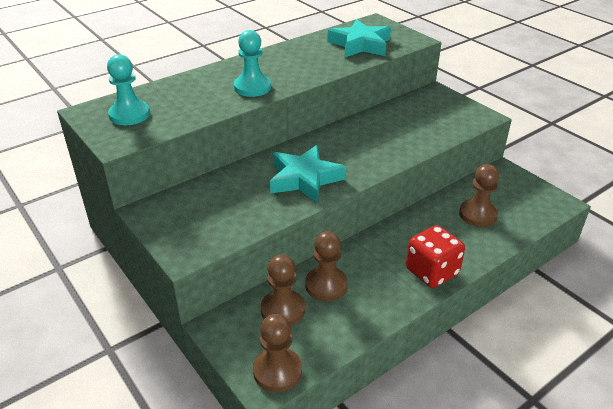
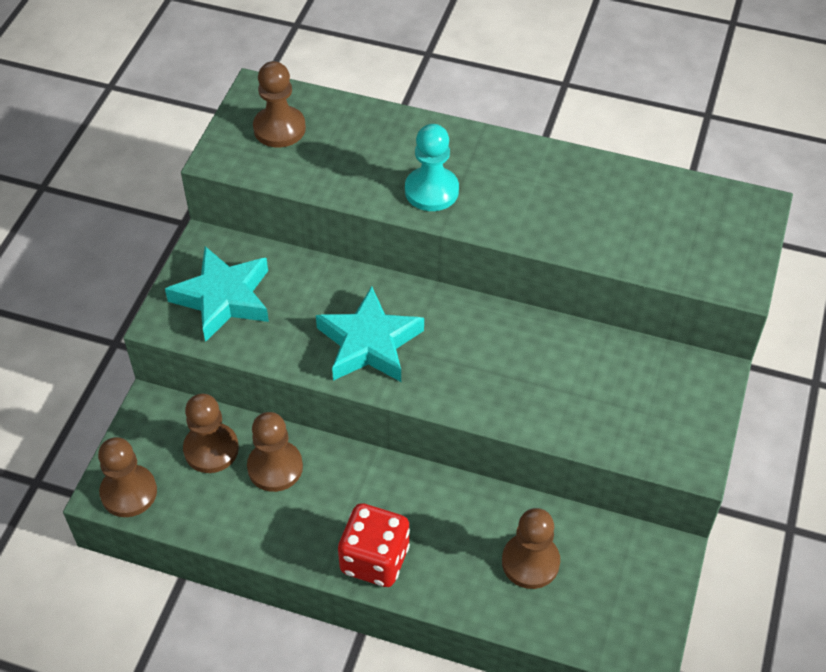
camera: 55 degrees right, 15 degrees up
(129, 115) = (279, 128): turquoise pawn -> brown pawn
(360, 45) = (656, 230): turquoise star -> turquoise star (223, 298)

